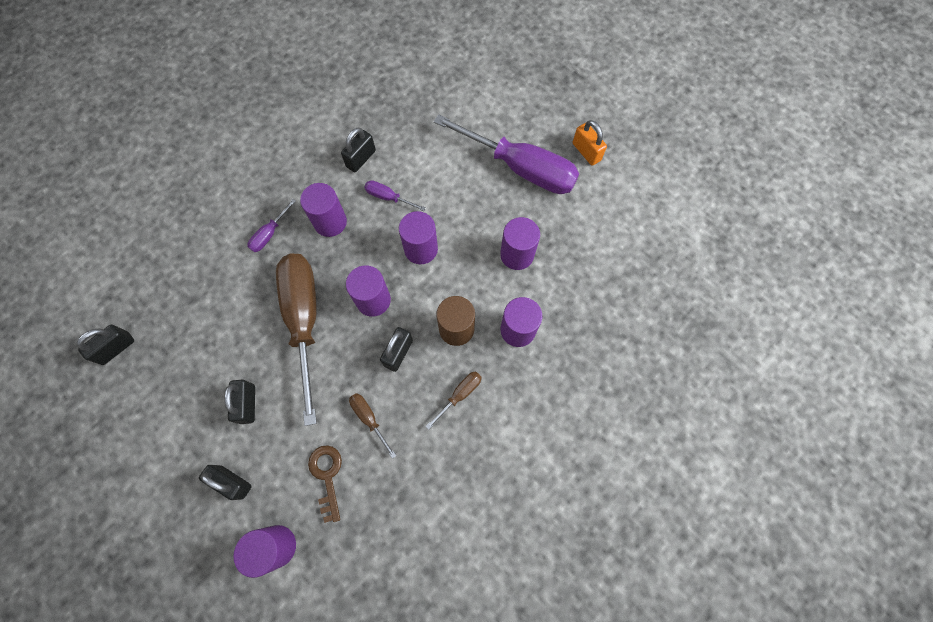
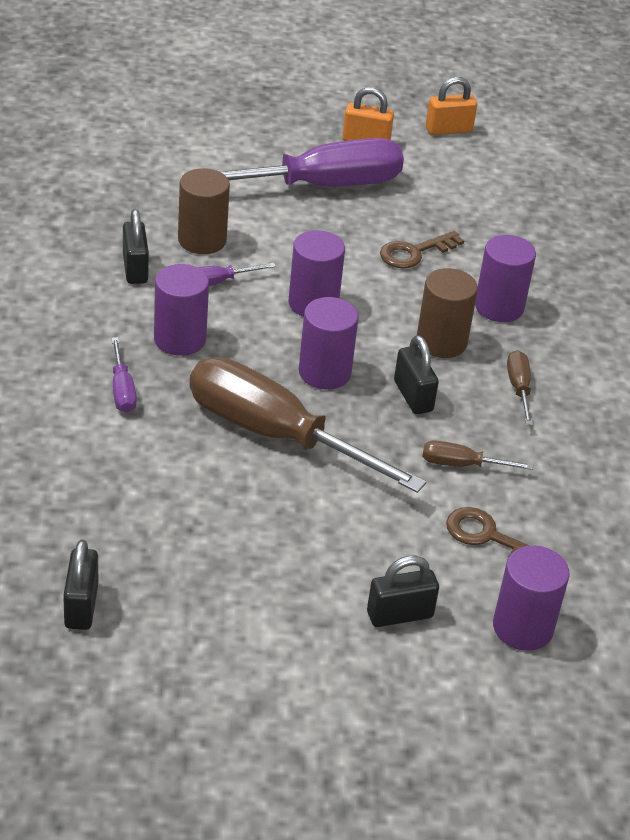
camera: 50 degrees left, 30 degrees down
(247, 404) = (318, 542): black padlock -> none
(414, 163) = (202, 240): none -> brown cylinder
(517, 254) = (415, 252): purple cylinder -> brown key
(647, 176) = (448, 130): none -> orange padlock

